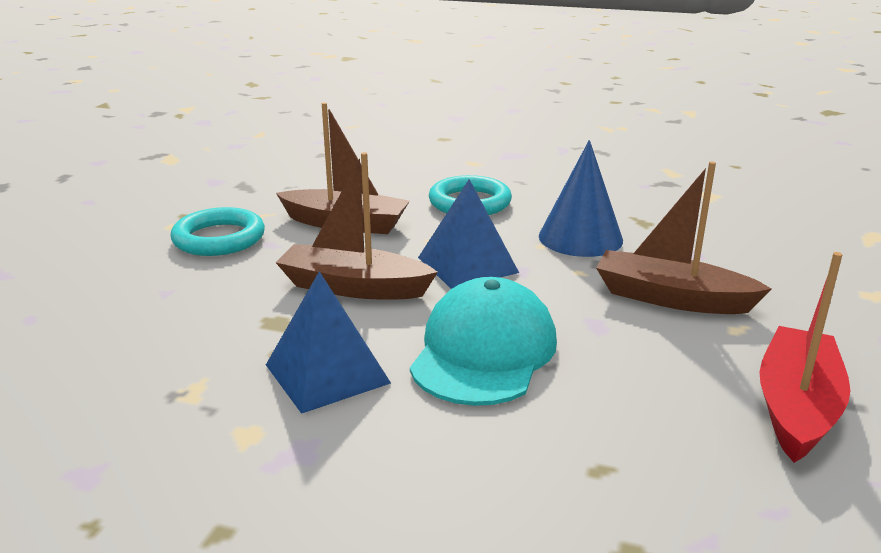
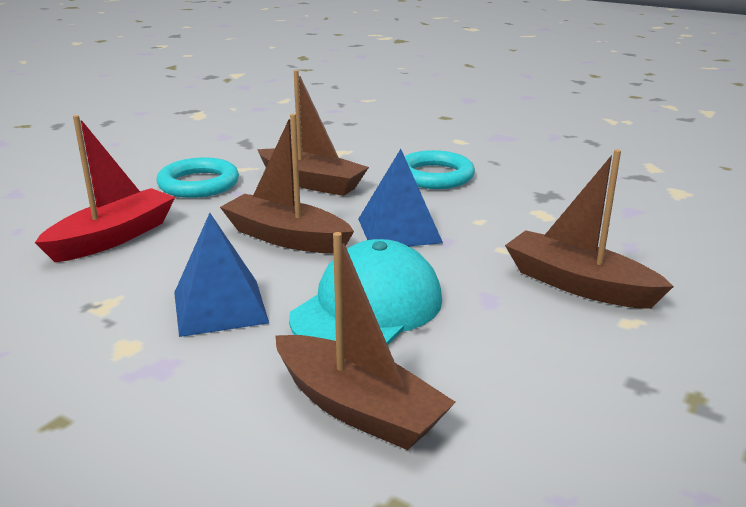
camera: 15 degrees right, 0 degrees up
(536, 458) = (358, 408): none -> brown boat
(580, 238) = (521, 218): blue cone -> none
(796, 407) = (646, 405): red boat -> red boat (113, 237)

